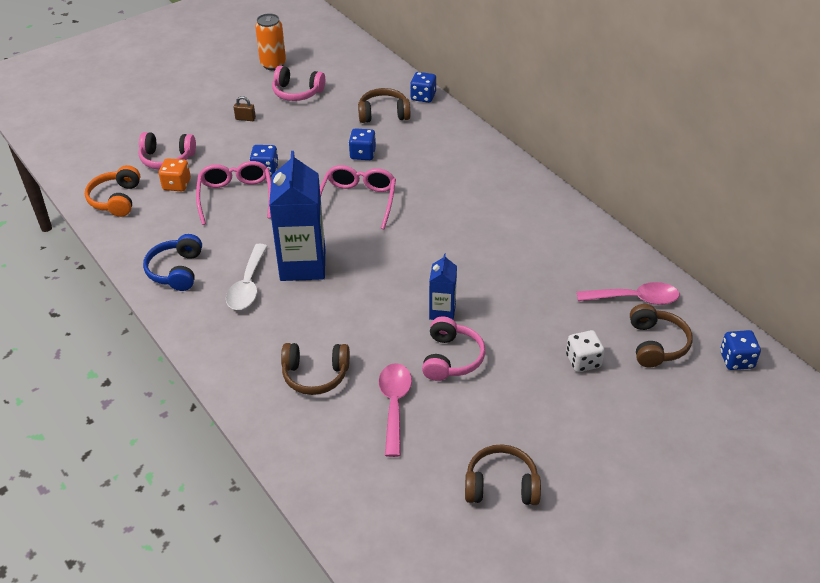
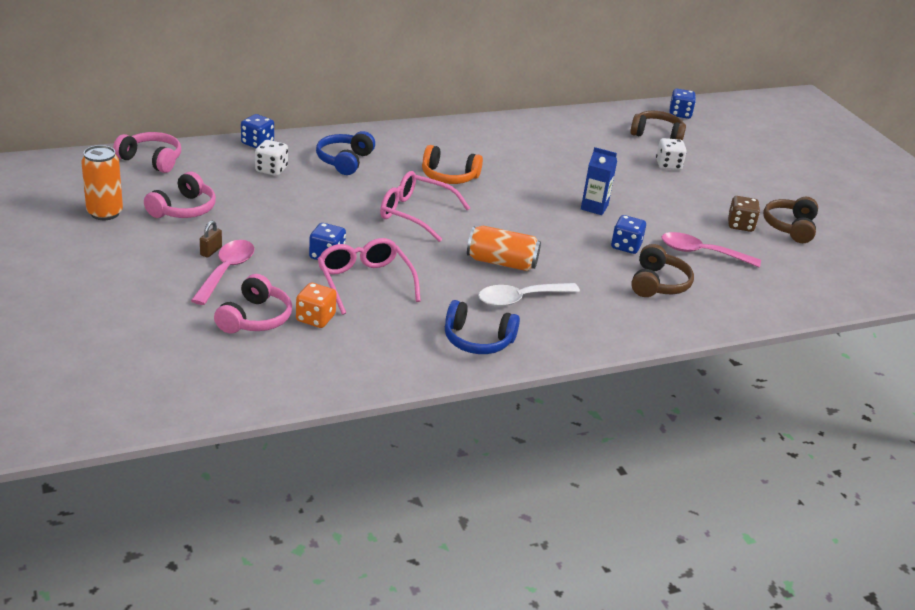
camera: 80 degrees left, 10 degrees down
(116, 199) = (318, 367): orange headphones -> orange headphones (449, 176)
(236, 197) = (364, 282): pink glasses -> pink glasses turned 60 degrees clockwise
(248, 285) = (520, 299): white spoon -> white spoon turned 135 degrees clockwise
(303, 265) = (501, 262): blue carton -> orange can
(362, 154) = (336, 195): blue dice -> blue dice (626, 246)
(383, 114) = (271, 169): brown headphones -> white dice
(425, 145) = (344, 161): none -> blue headphones
(451, 358) = (652, 216): pink headphones -> pink headphones (151, 160)
(477, 436) = (740, 225): none -> brown dice
(634, 299) = (605, 128): pink spoon -> pink spoon (226, 271)

